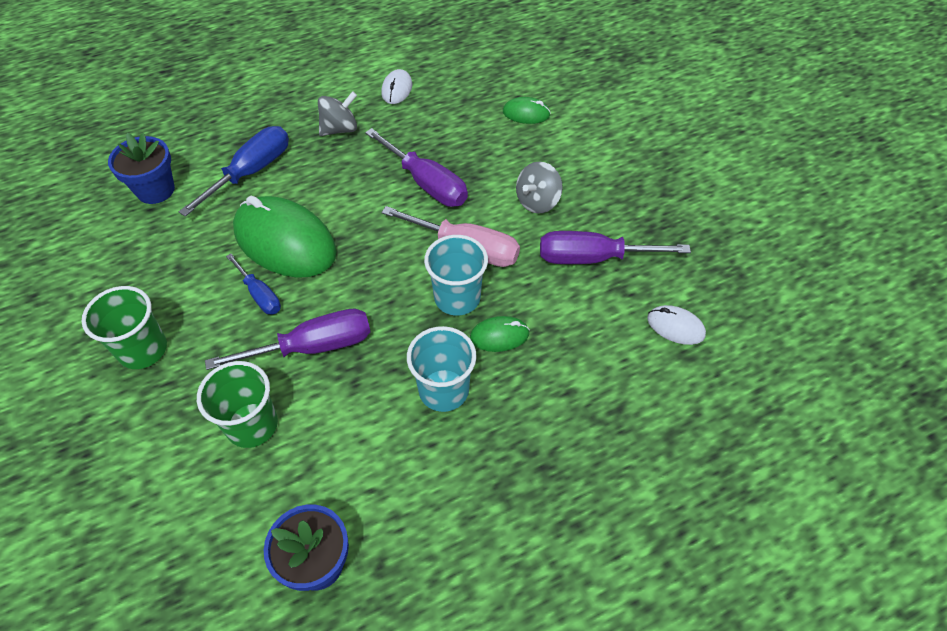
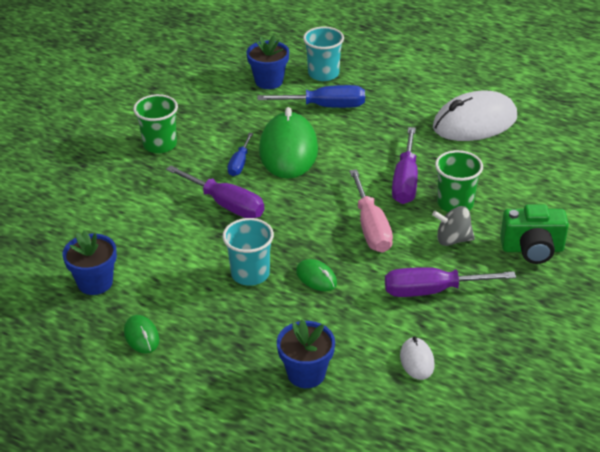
camera: 55 degrees right, 15 degrees down
(252, 425) = (153, 211): green cup -> green cup (455, 203)
(340, 129) = (405, 119): grey spinning top -> none
(397, 89) = (474, 122): white mouse -> white mouse, size x2.19
(457, 298) = (326, 244): turquoise cup -> turquoise cup (323, 74)
(526, 113) = (533, 192): green mouse -> green mouse (141, 336)
(593, 258) = (432, 291): purple screwdriver -> purple screwdriver turned 60 degrees counterclockwise
(596, 159) = (532, 249): none -> green camera
(630, 429) = (306, 374): none -> blue flower pot

